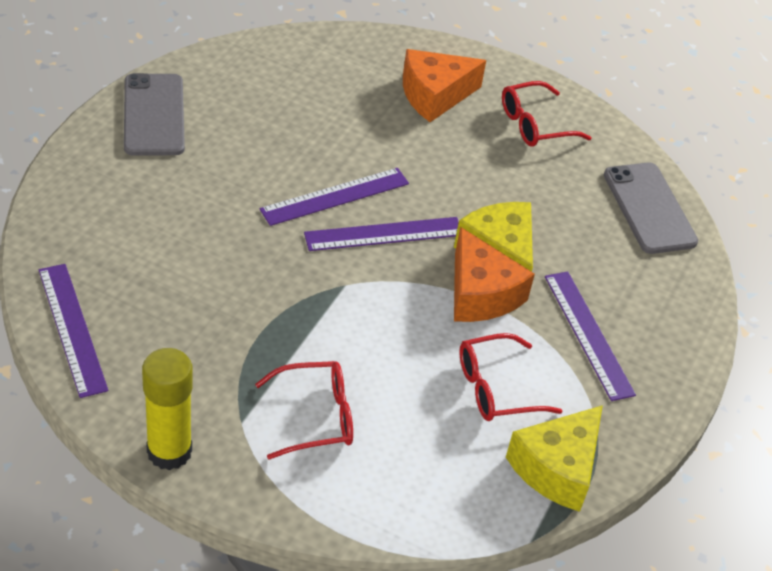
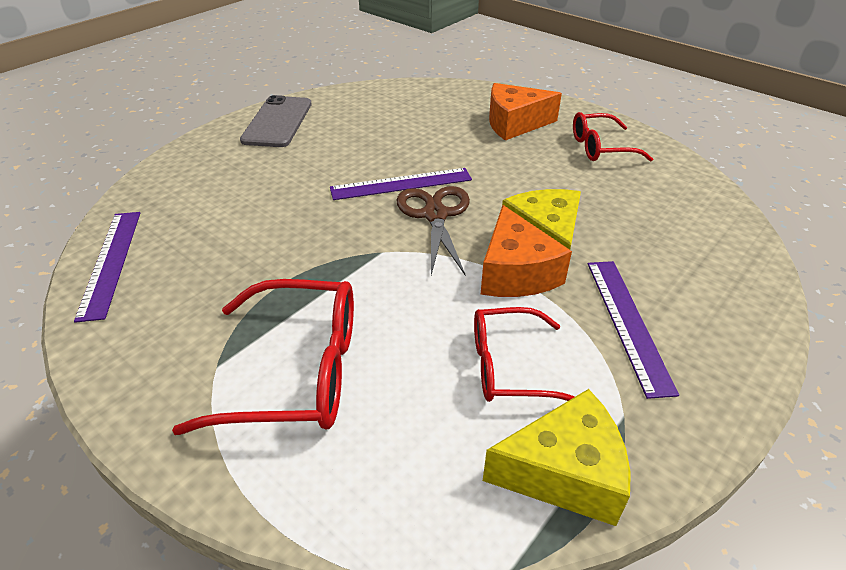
camera: 20 degrees right, 5 degrees down
(169, 451) = (125, 386): yellow glue stick -> none
(315, 417) = (297, 371): red glasses -> red glasses, size x1.57
(384, 234) = (435, 215): purple ruler -> brown scissors
(557, 468) = (564, 473): yellow cheese -> yellow cheese turned 150 degrees counterclockwise
(649, 208) = (707, 216): grey phone -> none

